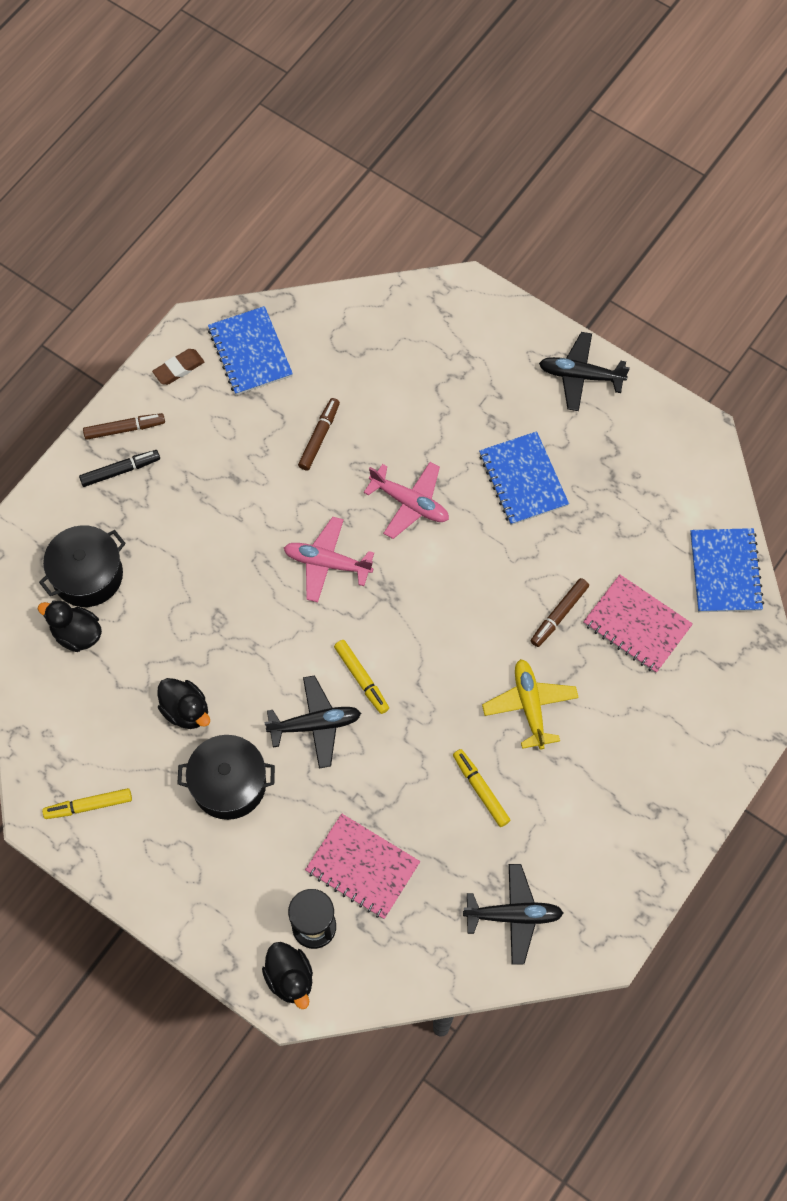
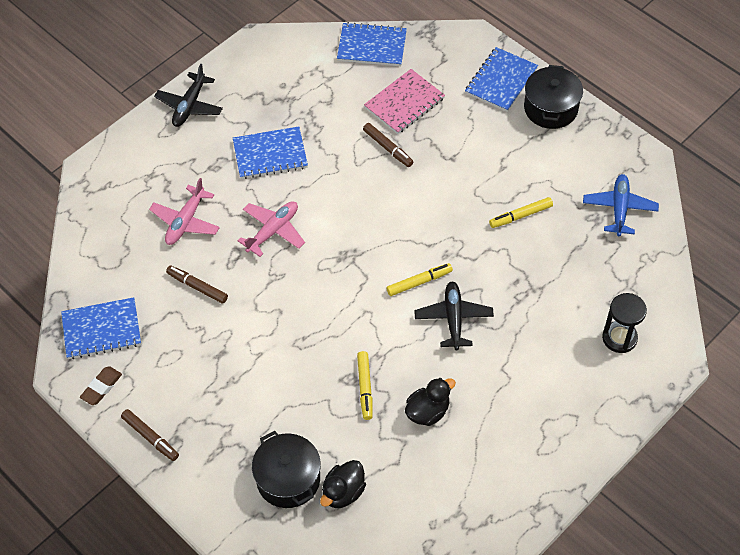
camera: 80 degrees left, 10 degrees down
(89, 806) = (503, 494): yellow marker -> yellow marker (365, 387)
(120, 471) = (191, 444): black marker -> none
(124, 429) = (150, 437): brown marker -> brown marker turned 135 degrees clockwise
(178, 368) = (101, 387): brown eraser -> brown eraser turned 60 degrees clockwise
(229, 784) = (496, 385): black pot -> black pot (550, 108)
(290, 978) = (659, 359): black duck -> none
(327, 563) = (314, 294): pink plane -> pink plane (186, 221)
(362, 867) = (574, 300): pink notebook -> none
(513, 915) = (619, 209): black plane -> blue plane
(530, 706) = (458, 176): yellow plane -> none
(701, 743) = (501, 81): none -> blue notebook

